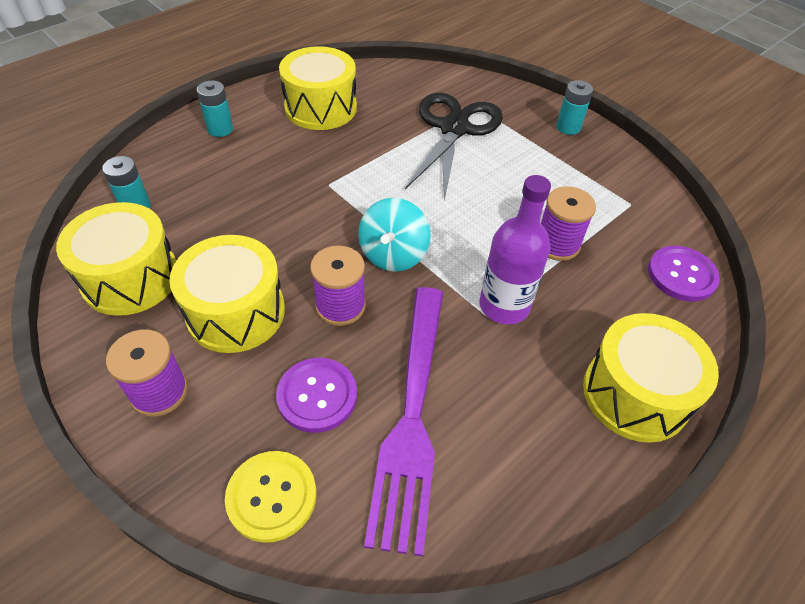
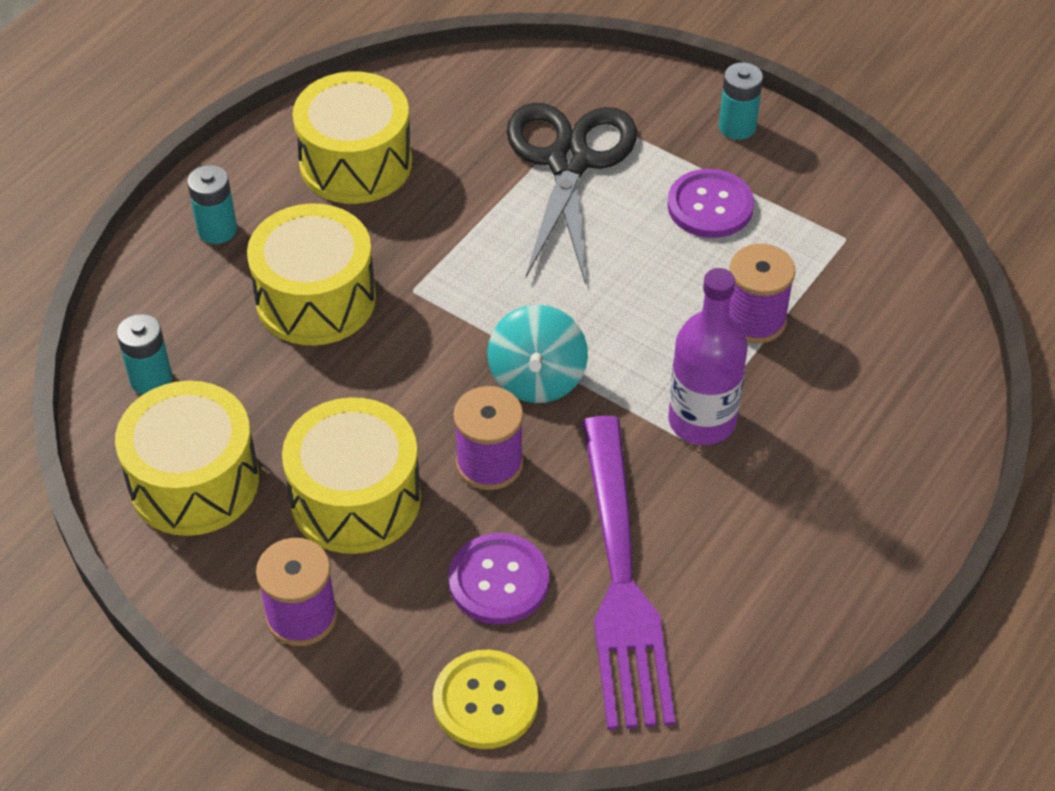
camera: 10 degrees left, 0 degrees up
(635, 394) = (884, 500): yellow drum -> yellow drum (316, 299)
(681, 275) = (925, 332): purple button -> purple button (710, 206)

